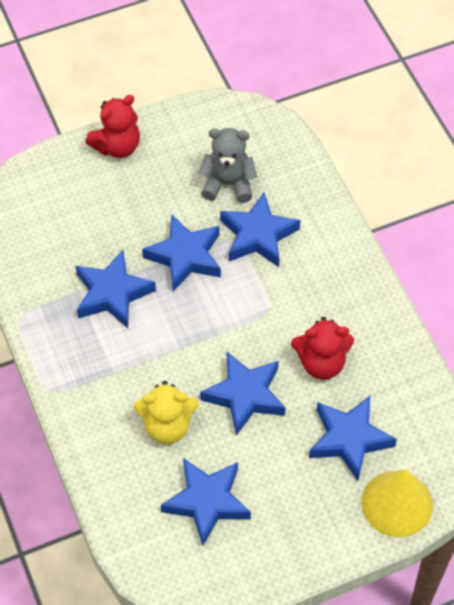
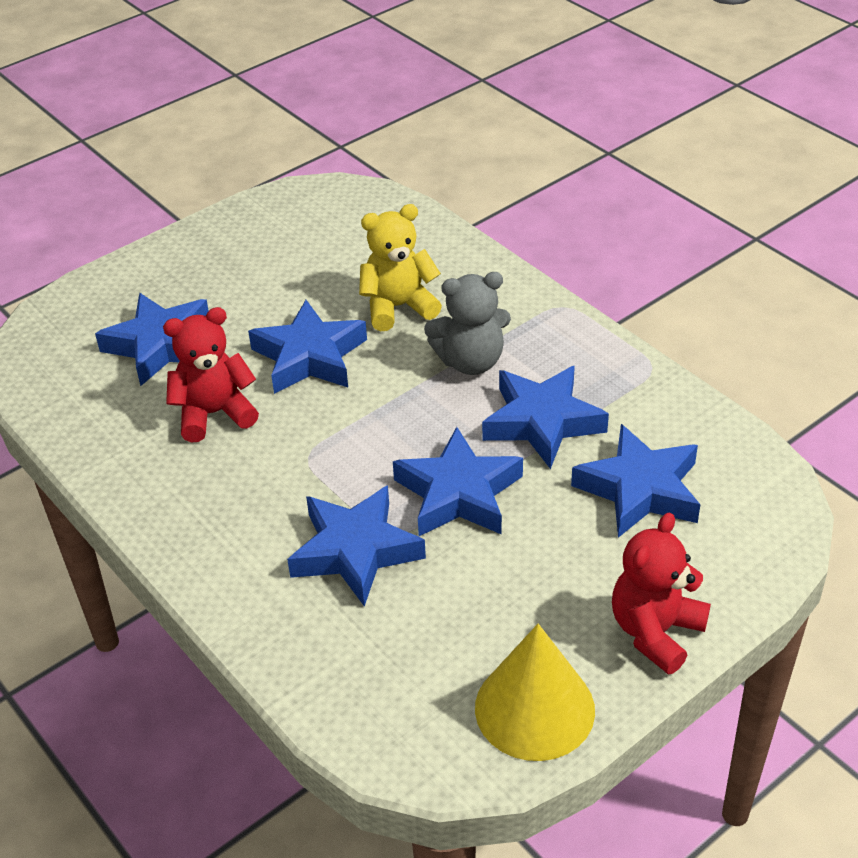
camera: 165 degrees right, 15 degrees down
(207, 502) = (322, 256): blue star -> blue star (640, 489)
(228, 184) = (434, 619): grey teddy bear -> grey teddy bear (470, 361)
(397, 503) = (92, 302): yellow cone -> yellow cone (534, 708)

